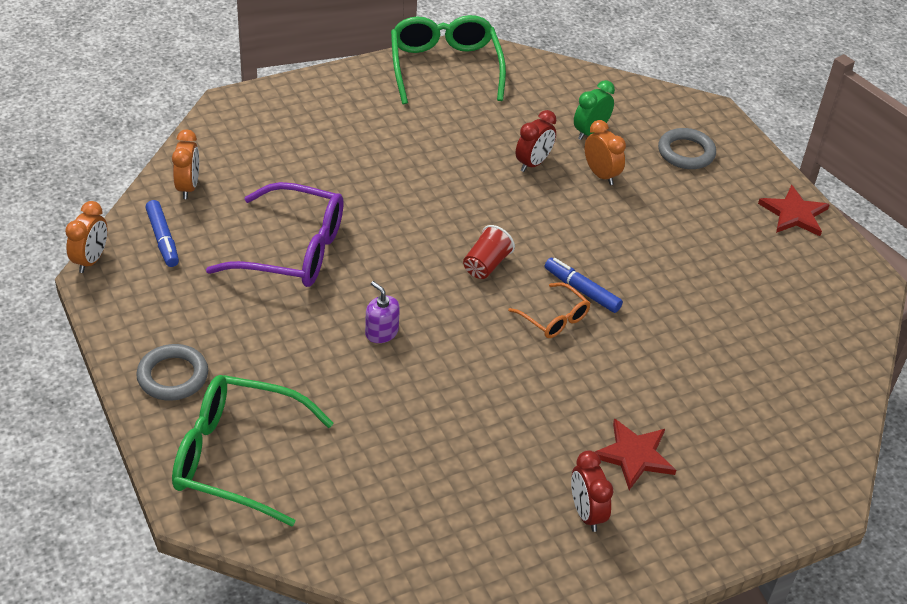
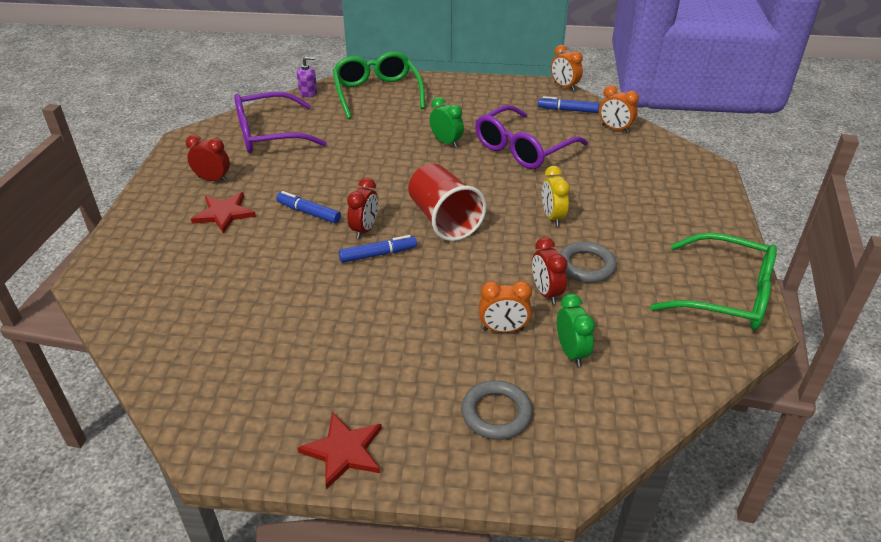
camera: 125 degrees right, 5 degrees down
(173, 376) = (450, 90): grey ring -> grey ring (586, 266)
(237, 457) = (377, 93): green glasses -> green glasses turned 60 degrees counterclockwise
(326, 323) = (446, 142): none -> green clock
(381, 332) = (420, 158): purple soap dispenser -> purple soap dispenser (308, 93)
(415, 189) = (552, 217): none -> yellow clock
(442, 521) = (269, 134): none -> purple glasses
(486, 265) = (444, 220): red cup -> red cup, size x1.85
(554, 318) = (364, 229): orange glasses -> red clock
(567, 379) = (308, 212): none -> blue marker

